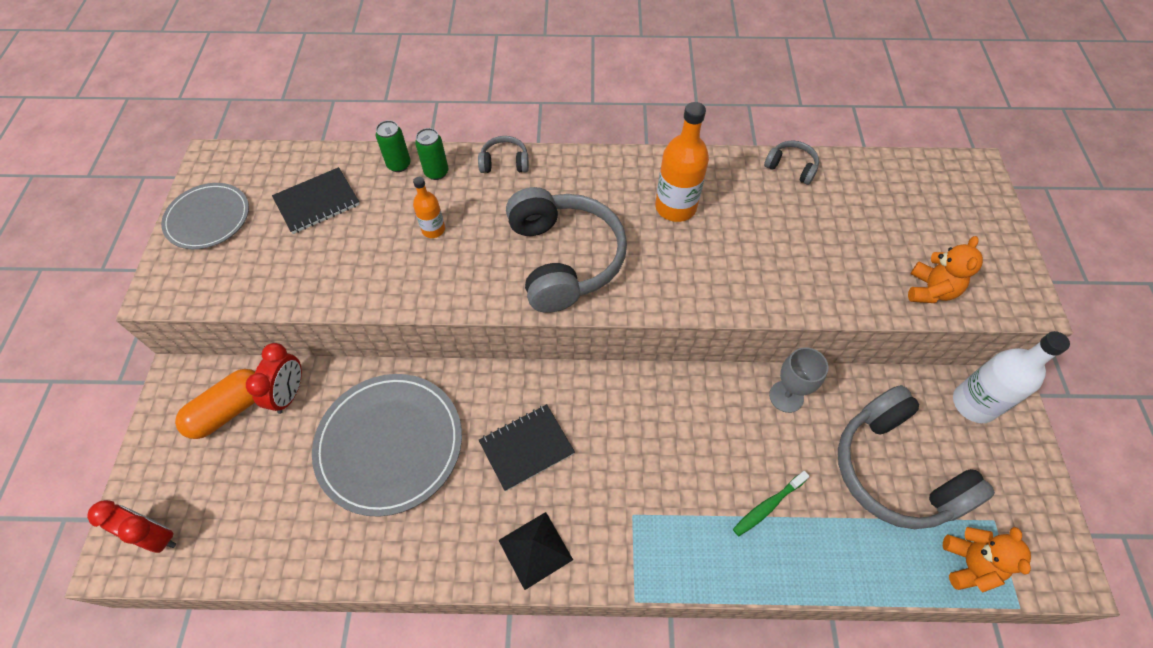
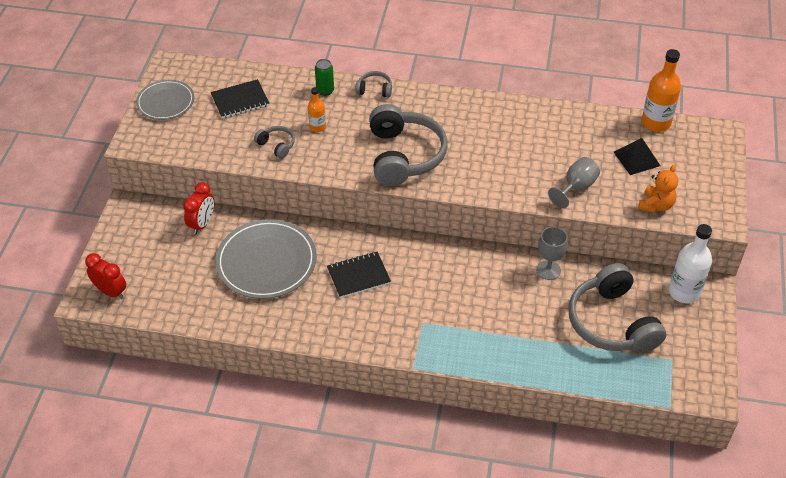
camera: 10 degrees right, 10 degrees down
(229, 410) = (161, 228): orange capsule -> none
(399, 165) = (299, 82): green can -> none
(535, 549) = (353, 332): black pyramid -> black pyramid (636, 158)
(675, 207) = (490, 132): orange bottle -> orange bottle (656, 123)
(767, 506) = (516, 330): green toothbrush -> none
(791, 167) = (582, 116): grey headphones -> grey headphones (277, 145)
(814, 277) = (576, 187): none -> grey goblet
(968, 564) = (644, 380): orange teddy bear -> none

